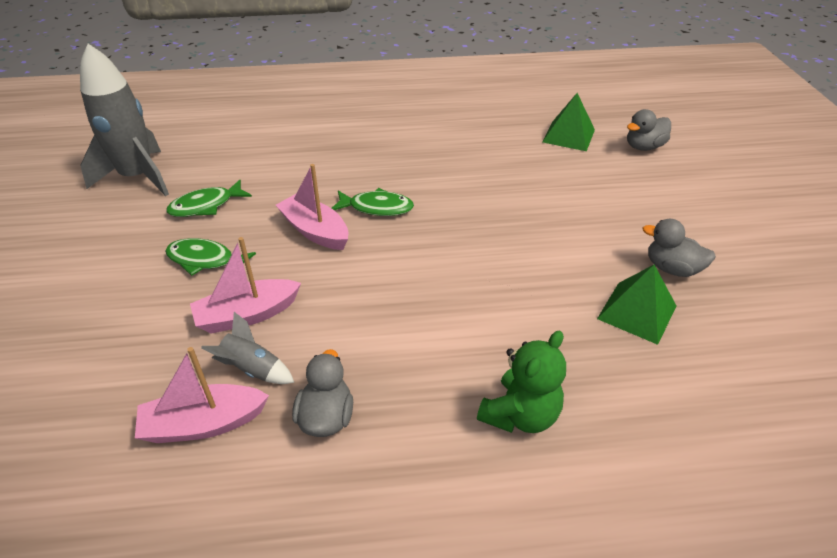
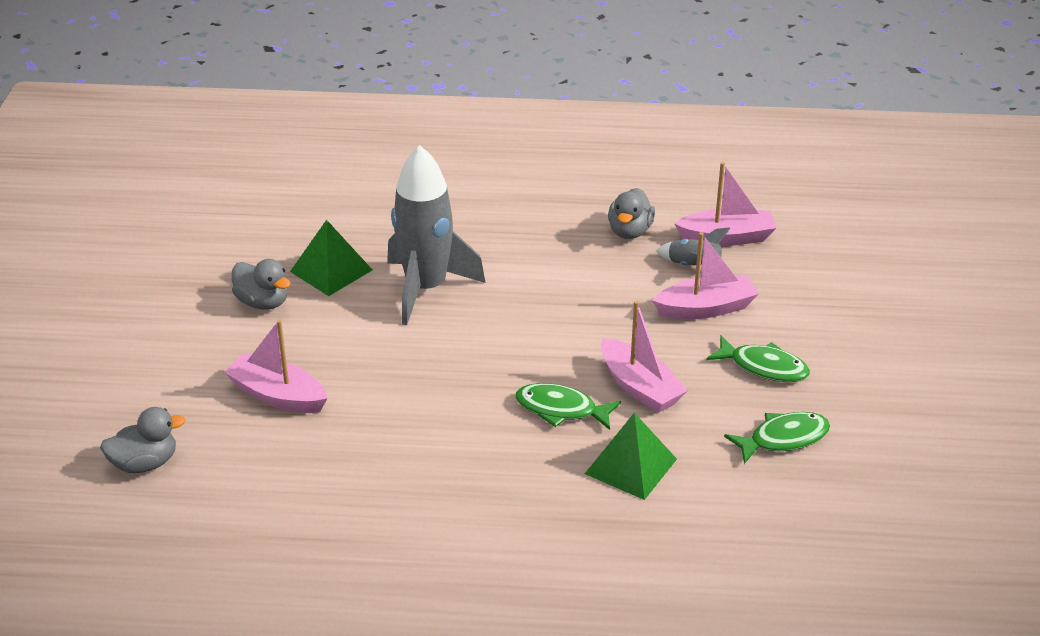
camera: 170 degrees left, 5 degrees down
(138, 177) = (897, 498): grey rocket -> grey rocket (426, 288)
(520, 415) = (477, 217): green teddy bear -> none
(568, 136) = (239, 500): green pyramid -> green pyramid (631, 466)
(593, 194) = (278, 395): none -> pink boat

